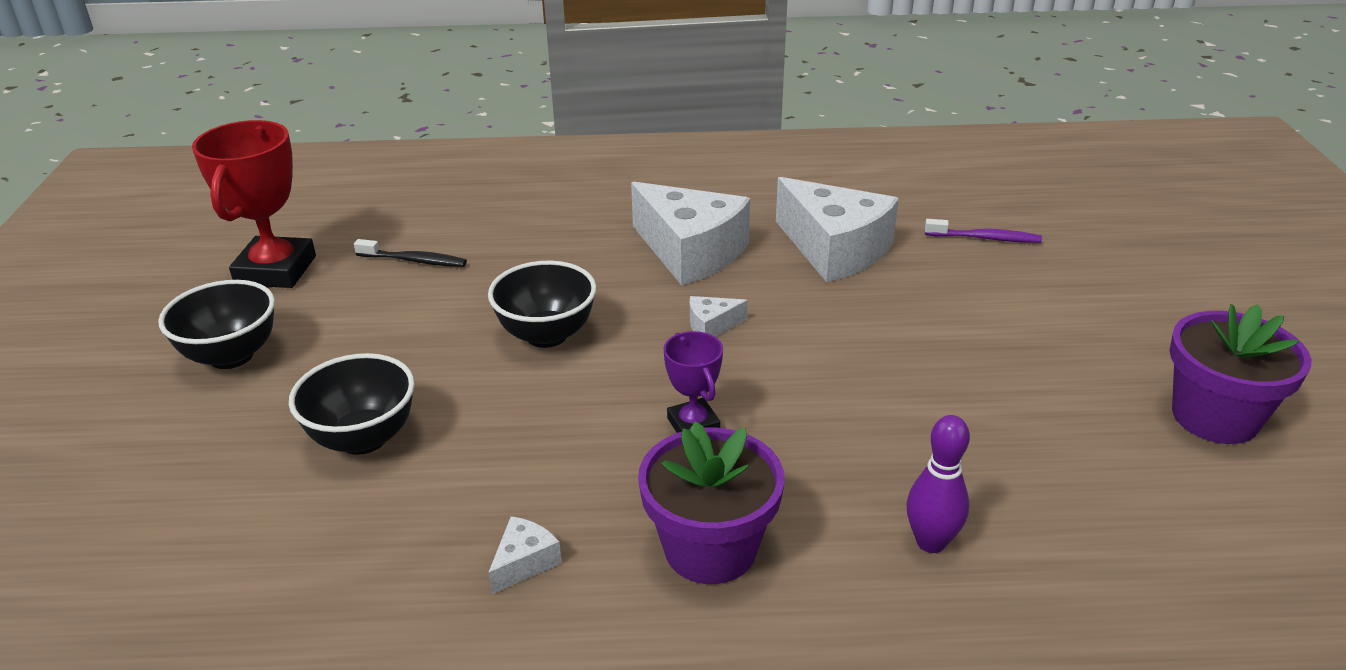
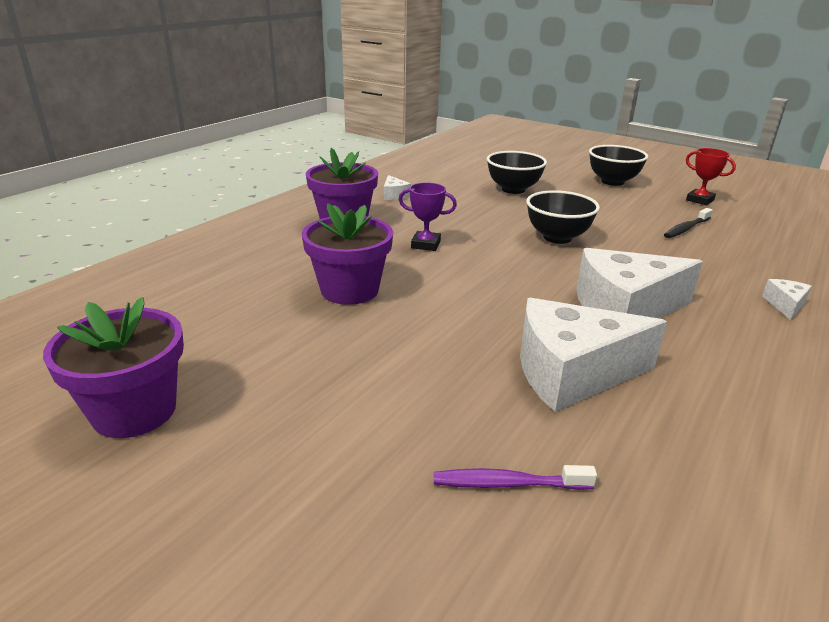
camera: 125 degrees right, 5 degrees down
(276, 270) = (700, 200): red trophy -> red trophy, size x0.54
(711, 326) = (512, 280): white cheese -> white cheese (785, 305)
(884, 419) = (349, 290): none -> purple flower pot
(931, 542) = (261, 261): purple bowling pin -> none
(985, 238) = (507, 484): purple toothbrush -> purple toothbrush turned 45 degrees clockwise

